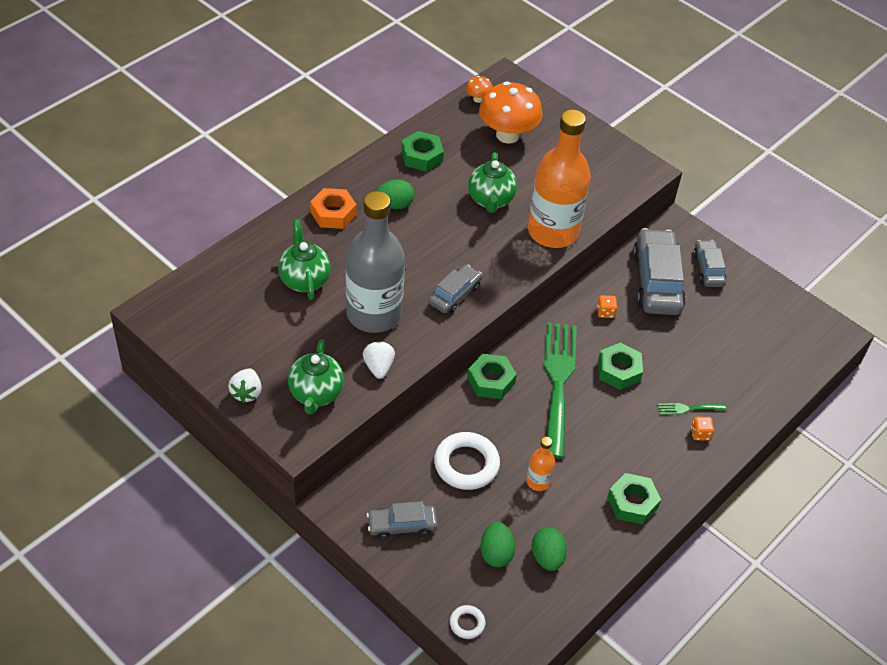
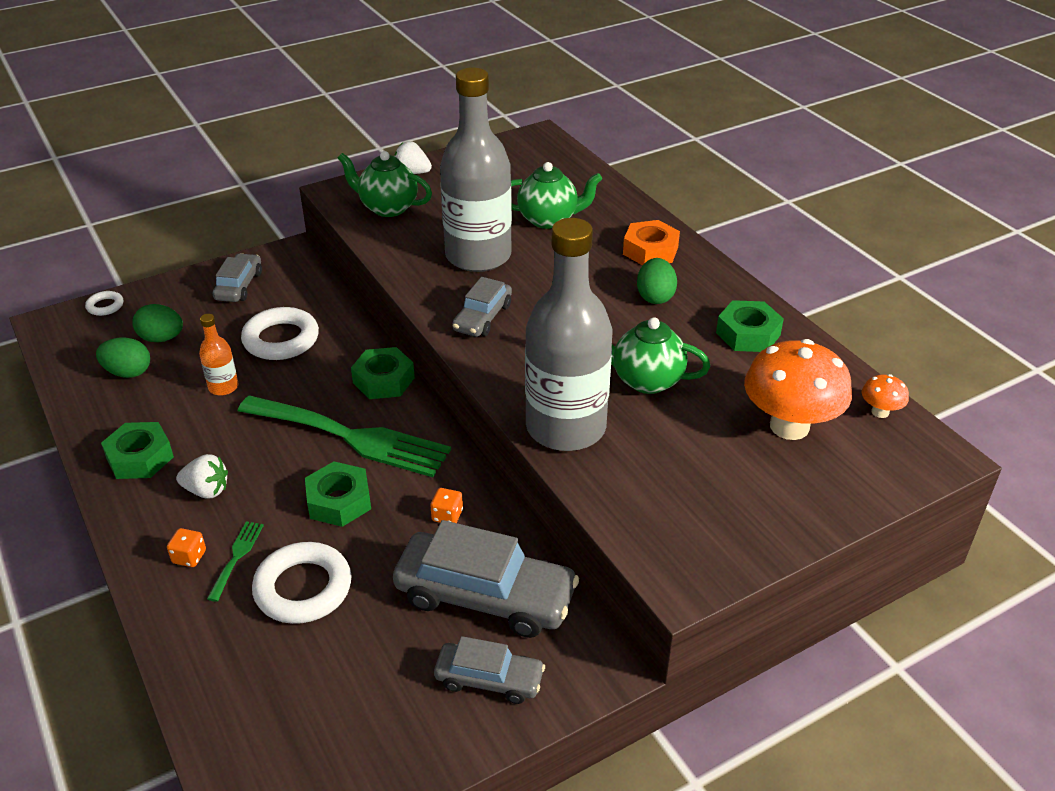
camera: 110 degrees right, 10 degrees down
(378, 367) = (401, 248): white strawberry -> white strawberry (206, 490)
(454, 294) = (482, 317): grey car -> grey car turned 60 degrees clockwise
(553, 231) = (566, 428): orange bottle -> grey bottle
(693, 366) = (303, 588): none -> white ring

